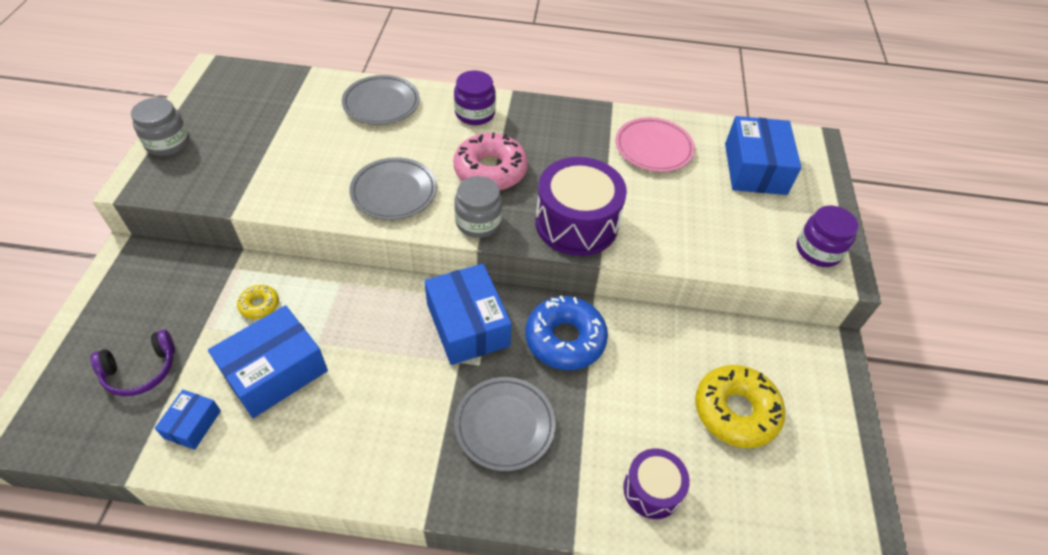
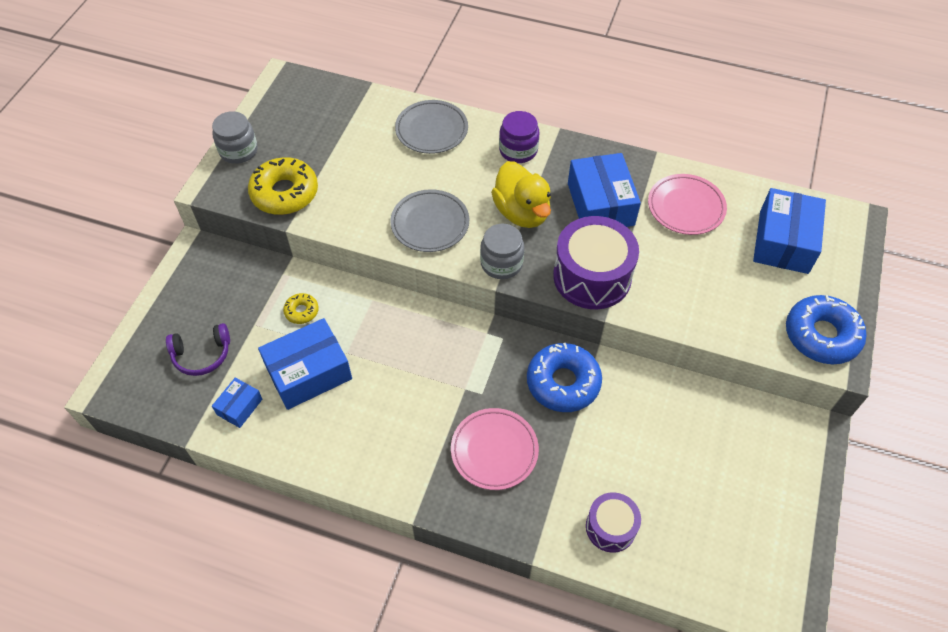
camera: 15 degrees right, 5 degrees up
(467, 325) = (478, 356): blue box -> blue box (600, 204)
(490, 170) = (522, 212): pink donut -> yellow duck
(504, 425) = (494, 450): grey plate -> pink plate
(735, 411) = (704, 473): yellow donut -> yellow donut (285, 193)
(818, 250) = (821, 335): purple jar -> blue donut

